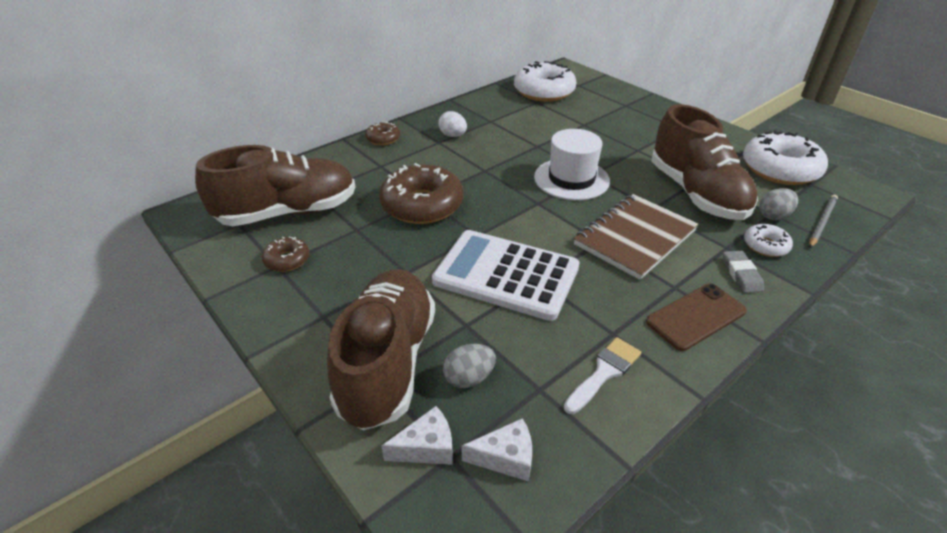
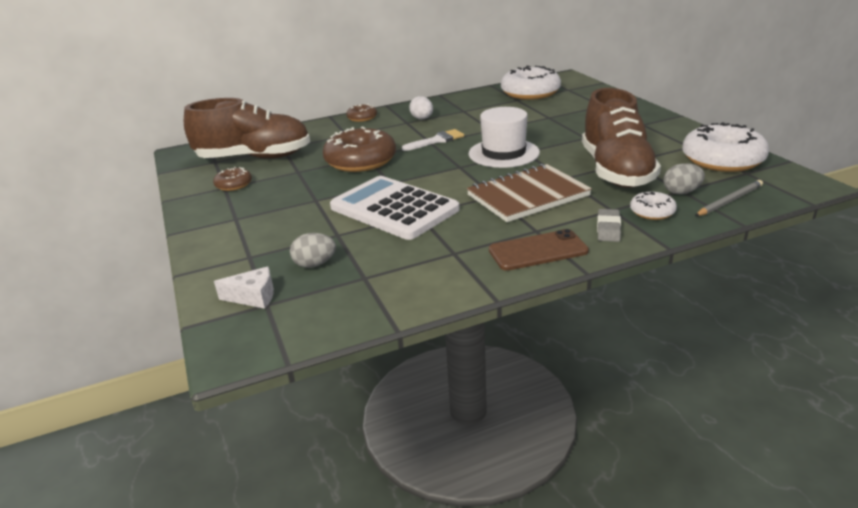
camera: 20 degrees right, 10 degrees down
(387, 362) = (262, 248): brown shoe -> none
(506, 457) = (306, 310): white cheese -> none
(604, 372) = (425, 274): white brush -> white brush (436, 140)

